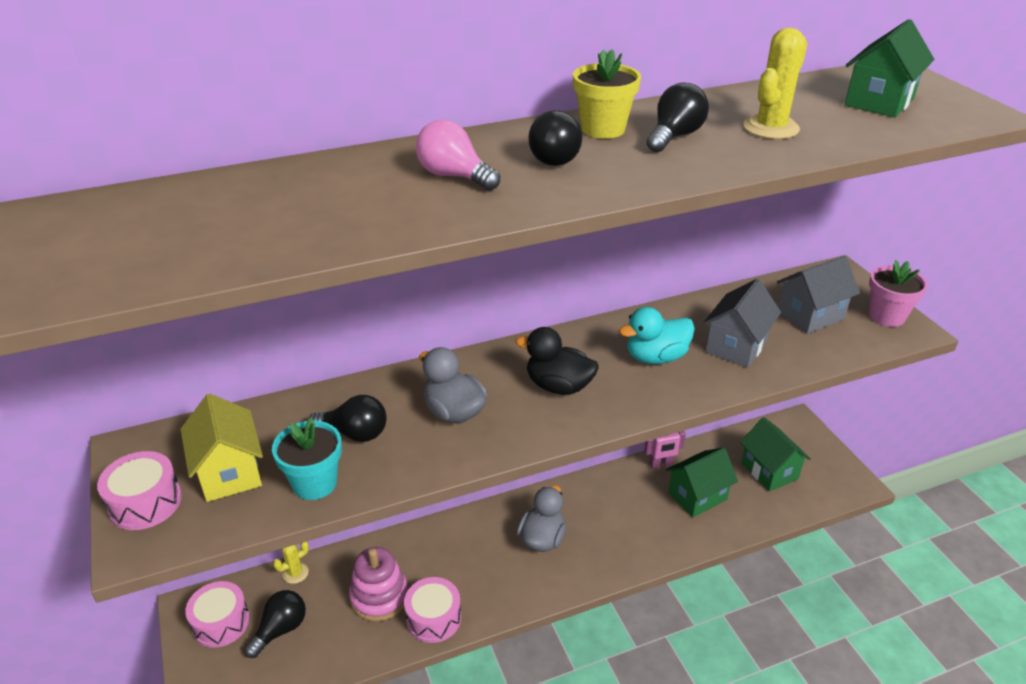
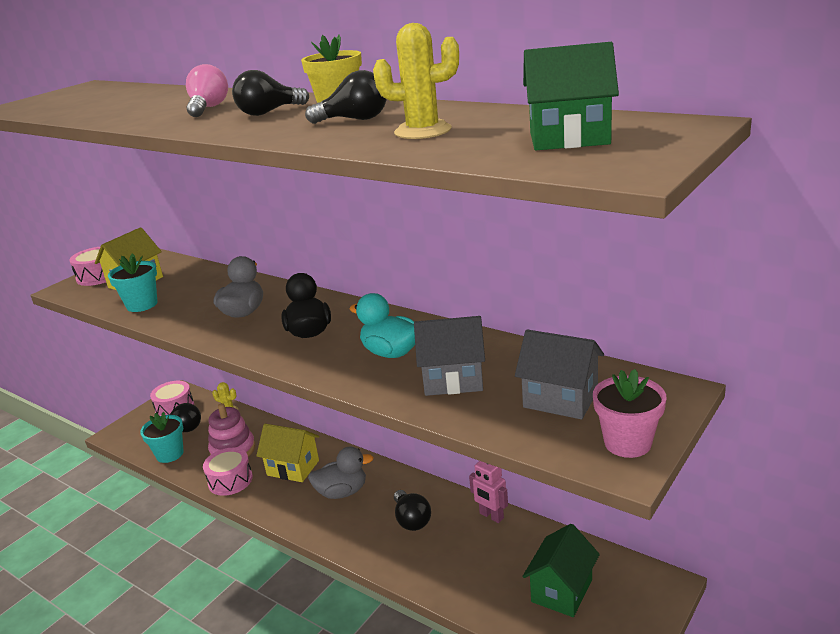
camera: 60 degrees right, 10 degrees down
(319, 659) = (170, 454): none -> turquoise flower pot
(354, 433) = (196, 295): black light bulb -> black light bulb (411, 520)
(466, 559) = (293, 468): none -> yellow house
(697, 496) = (474, 555): green house -> none

